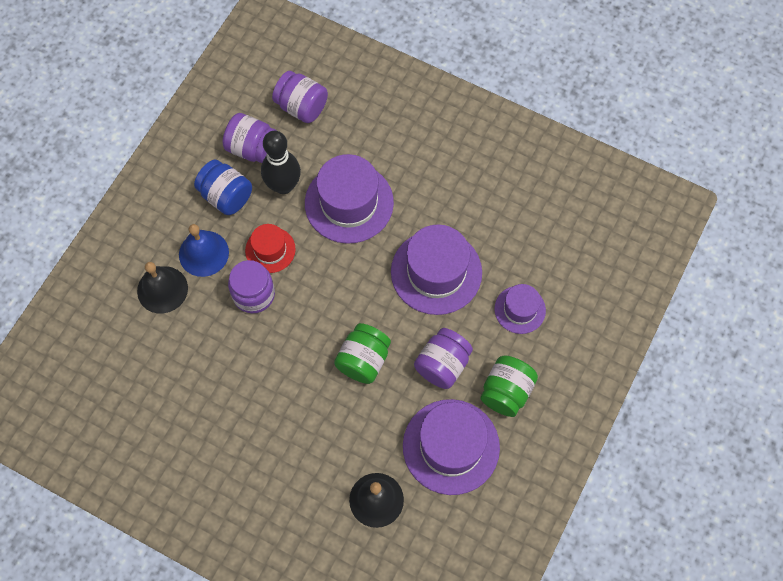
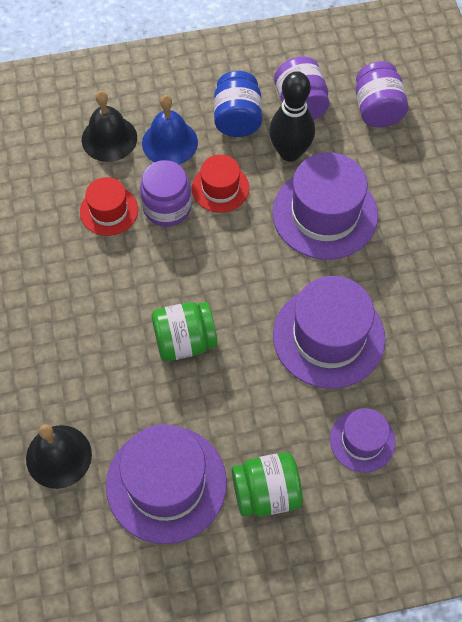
camera: 50 degrees right, 5 degrees down
(221, 333) = (109, 210): none -> red hat
(442, 365) = (241, 413): purple jar -> none

